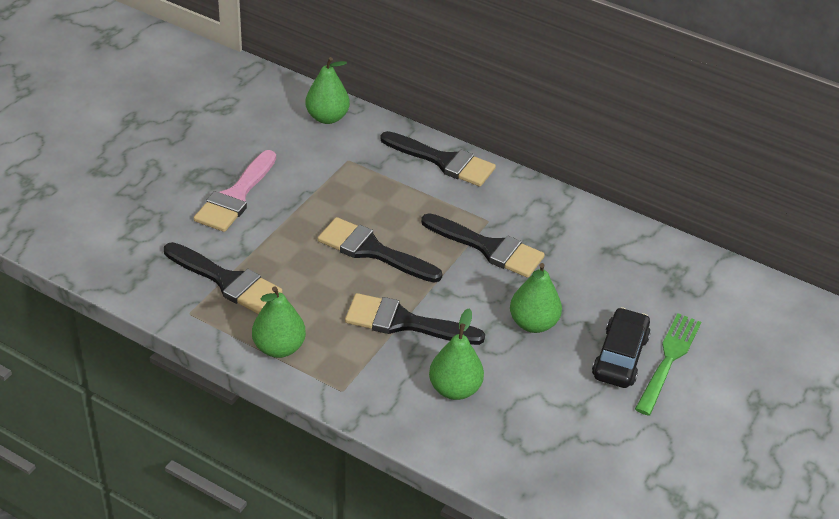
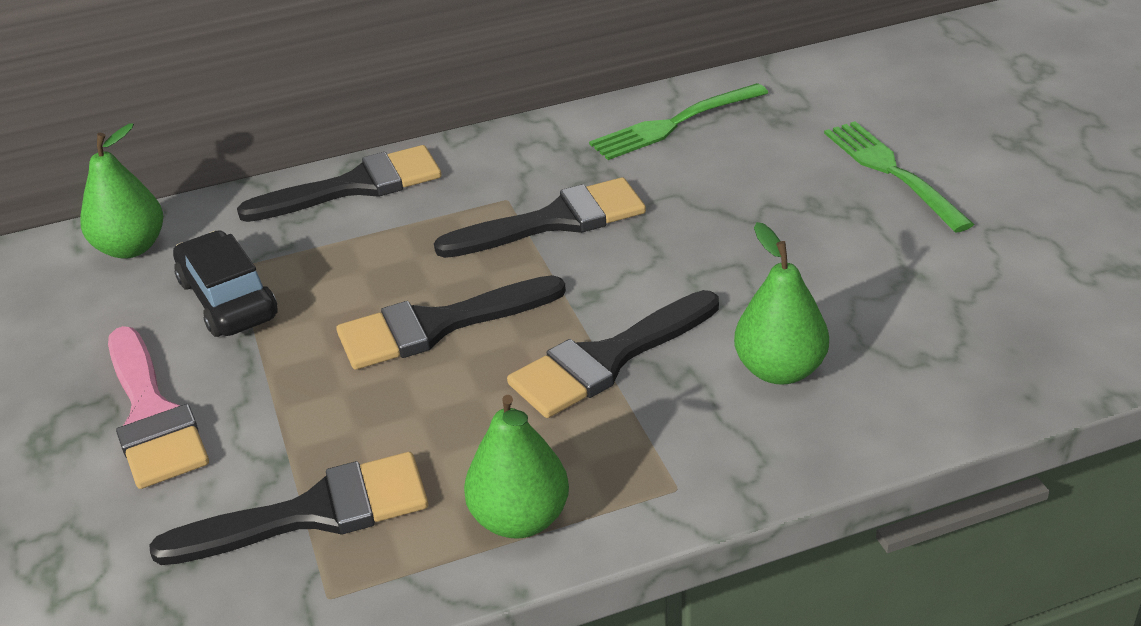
camera: 45 degrees left, 5 degrees down
(533, 323) = (727, 246): green pear -> none
(620, 249) = (674, 124): none -> green fork
(620, 357) = (852, 204): black car -> black car (228, 299)

